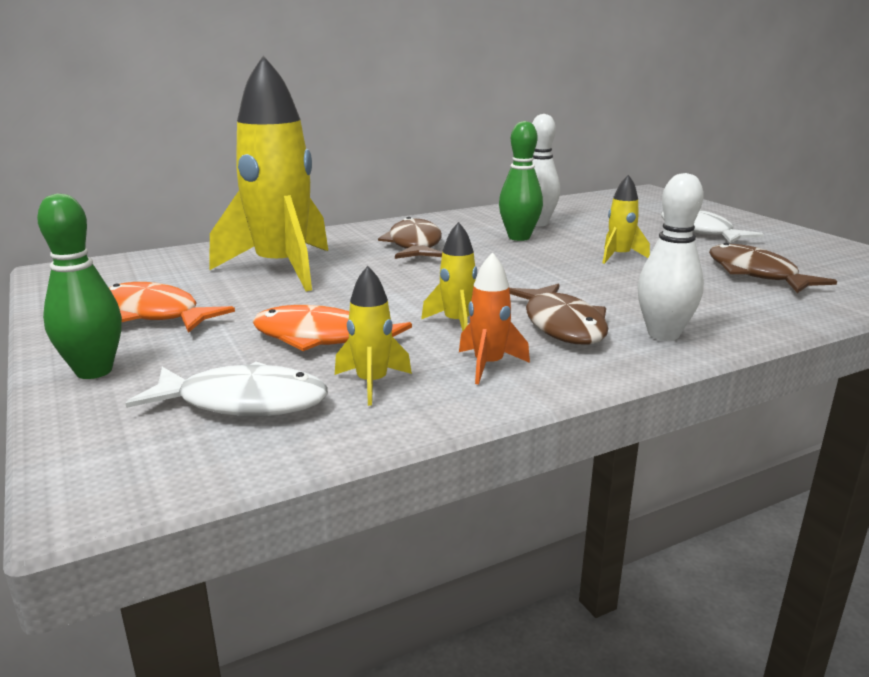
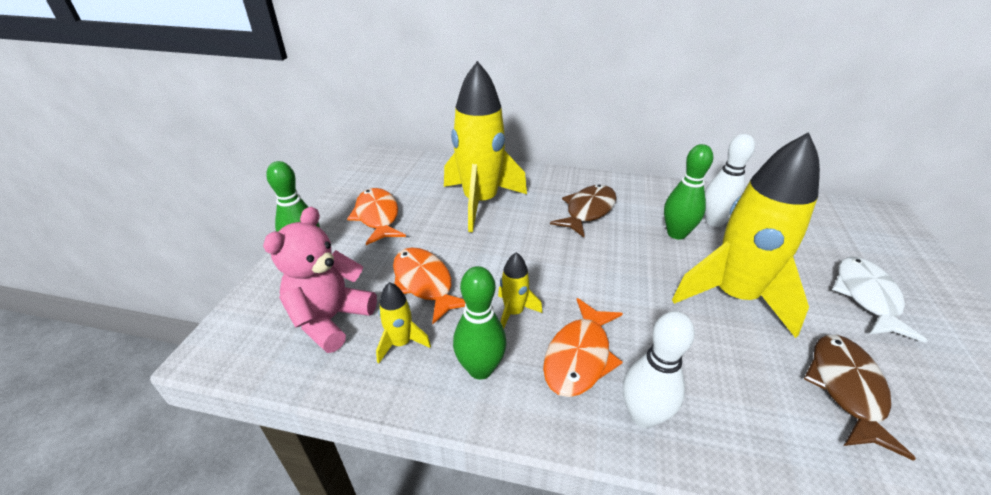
camera: 40 degrees right, 15 degrees up
(243, 402) = (330, 319): white fish -> pink teddy bear
(488, 365) = (480, 369): orange rocket -> green bowling pin
(562, 325) = (579, 356): brown fish -> orange fish
(619, 256) = (734, 296): yellow rocket -> yellow rocket, size x2.32

